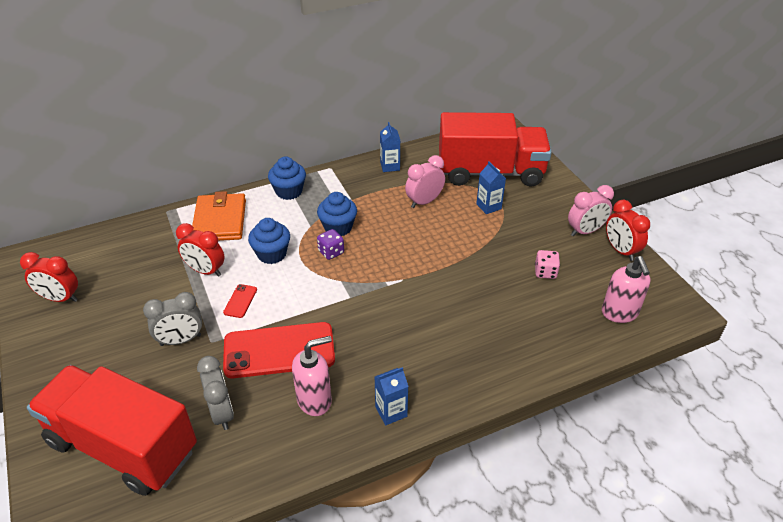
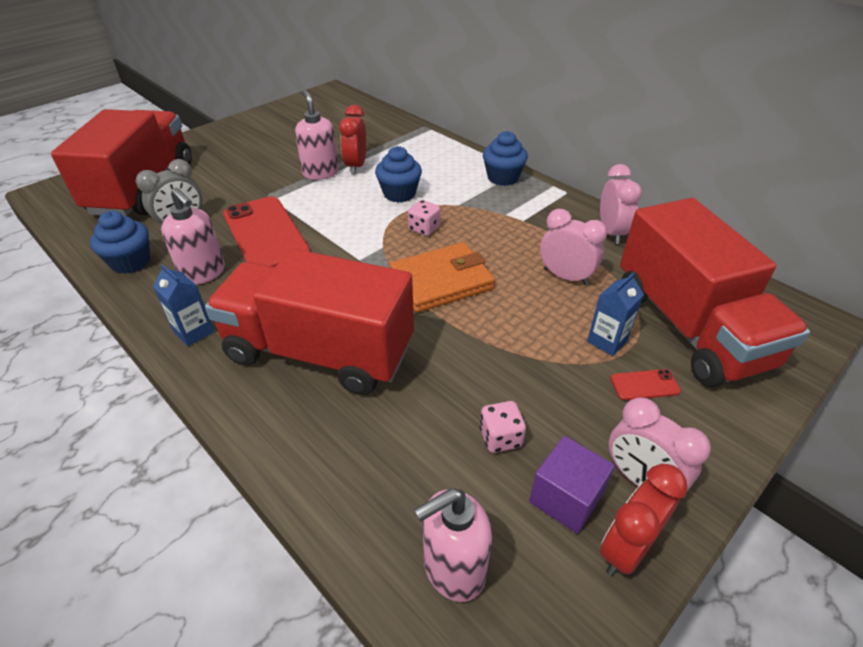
camera: 70 degrees right, 0 degrees up
(60, 298) = (294, 116): red clock -> none
(181, 340) = (264, 179): grey clock -> none
(199, 297) = (320, 173): none -> pink soap dispenser
(220, 221) = (429, 154): orange wallet -> orange wallet (441, 281)
(240, 301) = (324, 195): red phone -> red phone (644, 385)
(331, 252) = (424, 229): purple dice -> pink dice
(338, 227) = (467, 223): blue cupcake -> blue cupcake (130, 262)
(390, 166) = (611, 232): blue carton -> pink clock
(445, 338) = (319, 352): none -> red truck
(589, 260) = (566, 498): none -> purple cube

